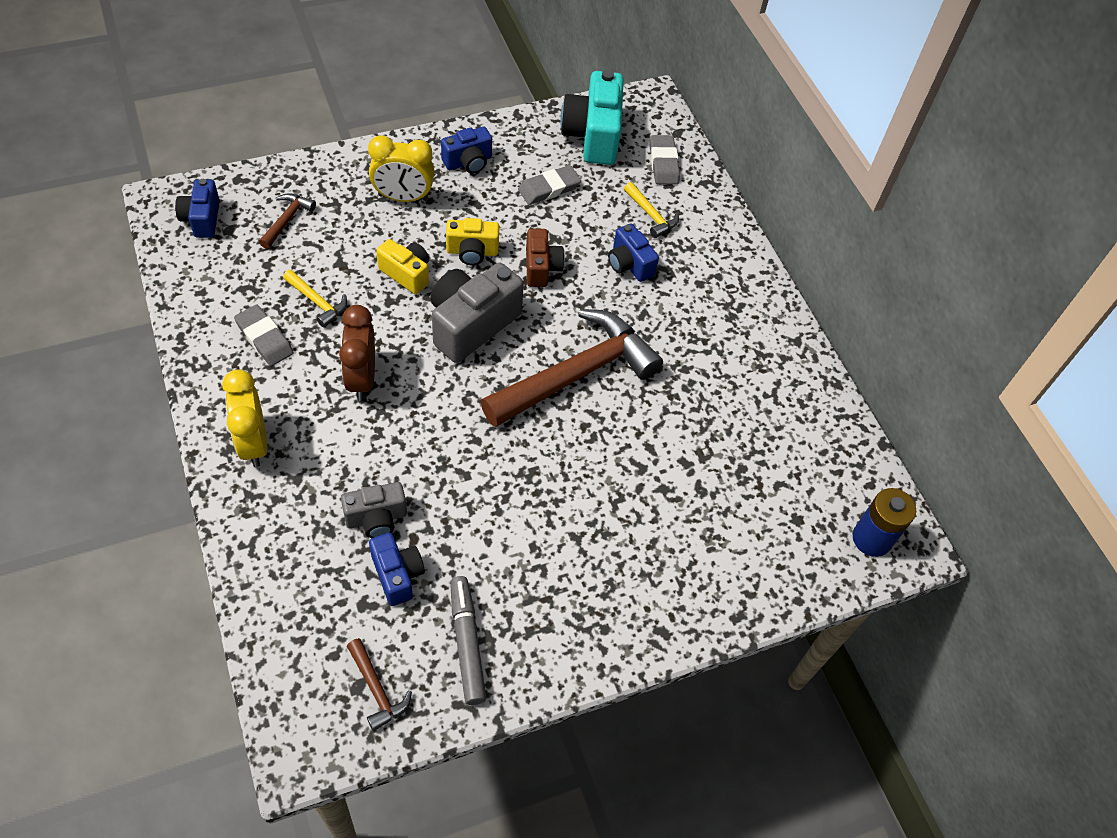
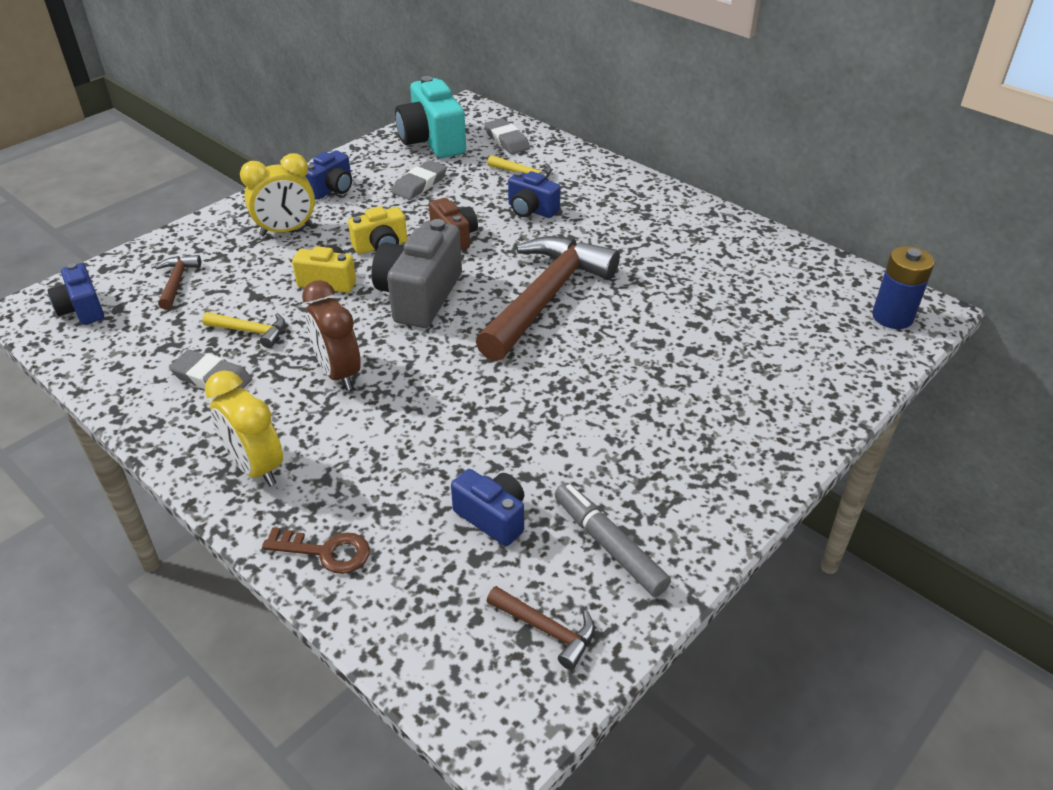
camera: 20 degrees left, 15 degrees down
(263, 544) = (326, 551): none -> brown key
(376, 518) = (435, 479): grey camera -> none

